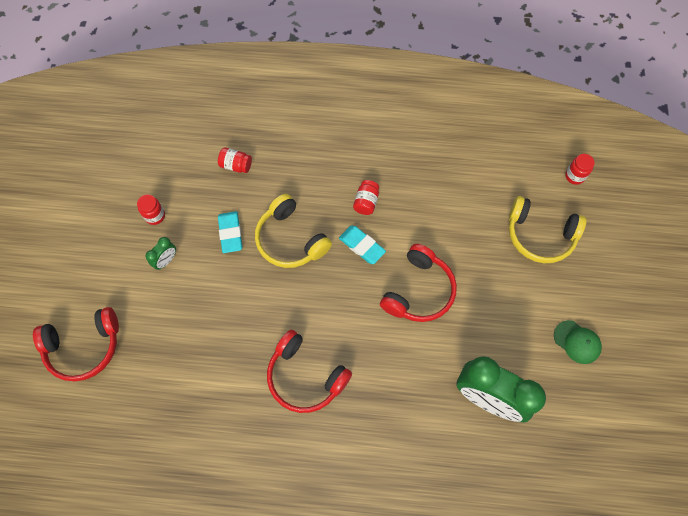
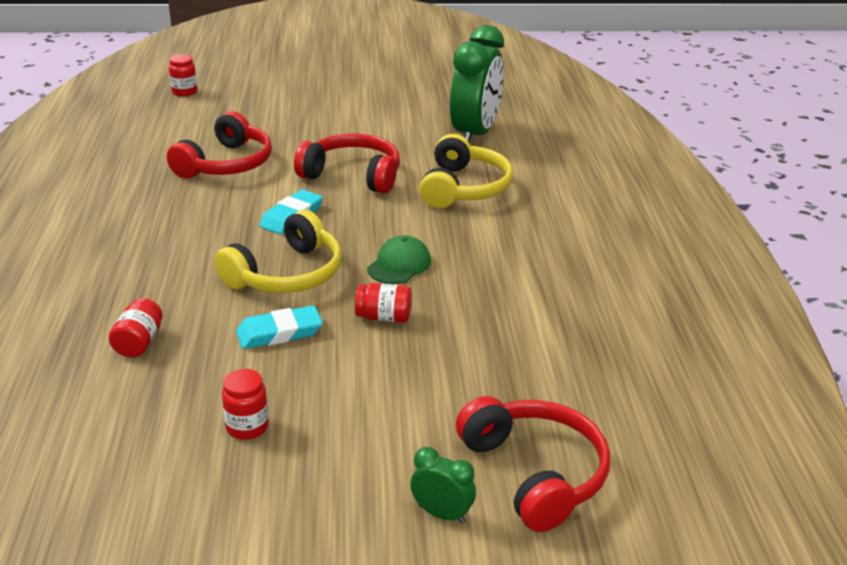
camera: 100 degrees left, 35 degrees down
(166, 260) = (341, 398): green clock -> green clock (441, 514)
(305, 377) = (496, 245): red headphones -> red headphones (226, 164)
(366, 202) = (219, 217): red jar -> red jar (383, 317)
(539, 235) = (266, 110): yellow headphones -> yellow headphones (464, 188)
(577, 342) = (394, 93): green cap -> green cap (399, 265)

